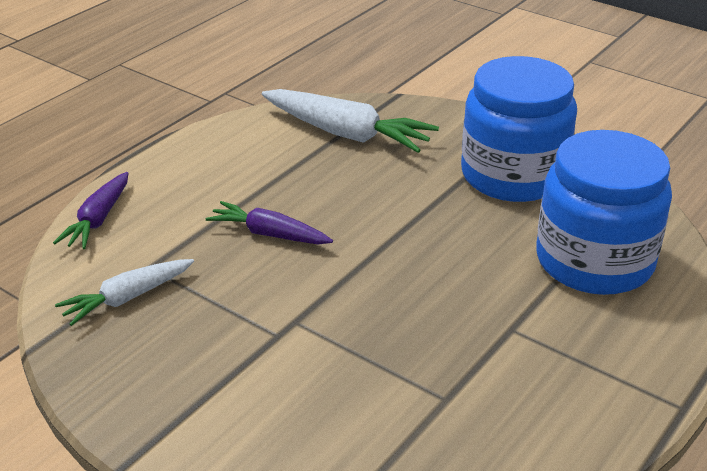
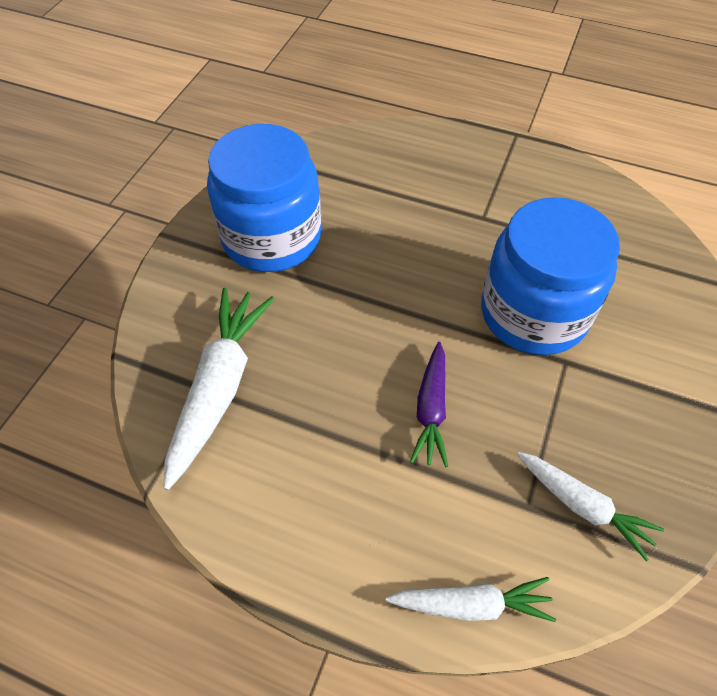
camera: 105 degrees left, 20 degrees up
(98, 219) = (470, 604): purple carrot -> white carrot
(594, 261) = (382, 179): blue jar -> blue jar (533, 313)

